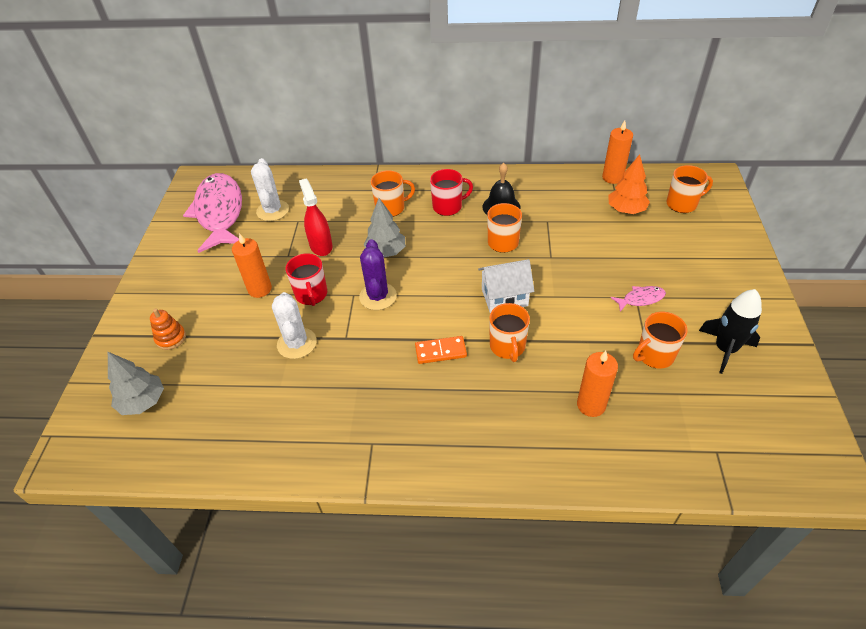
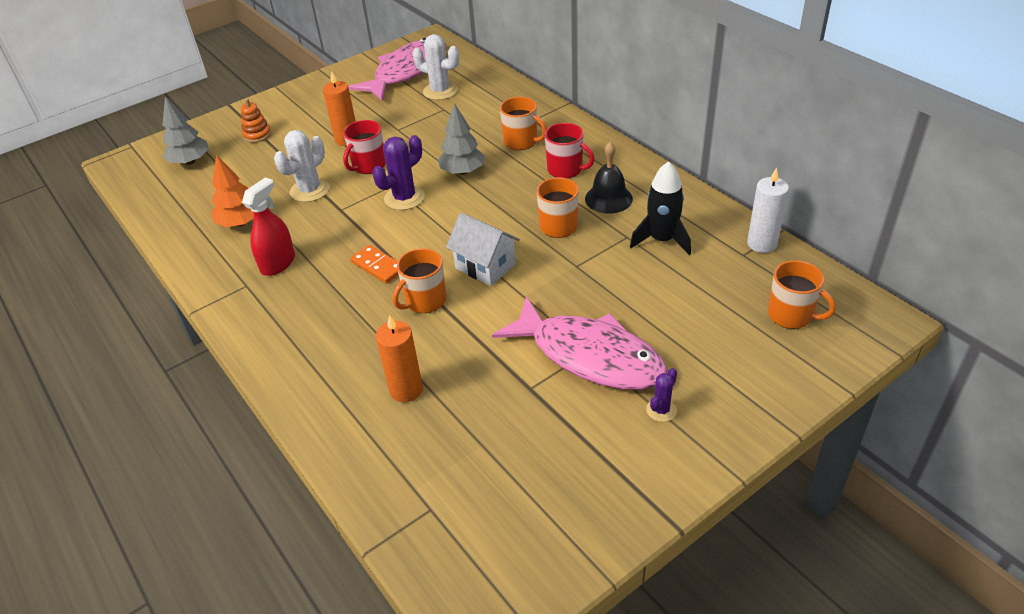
camera: 50 degrees right, 5 degrees down
(272, 210) = (440, 91): white cactus -> white cactus turned 75 degrees clockwise
(321, 246) = (428, 137): red spray bottle -> red spray bottle (278, 263)
(612, 177) = (762, 244): orange candle -> white candle
(626, 210) = (719, 279): orange tree -> orange tree (240, 223)
(640, 299) = (589, 355): pink fish -> pink fish, size x2.48
(654, 355) = (517, 403): orange mug -> none
(714, 296) = (661, 410): none -> purple cactus
(725, 349) = (586, 454): black rocket -> black rocket (662, 240)

